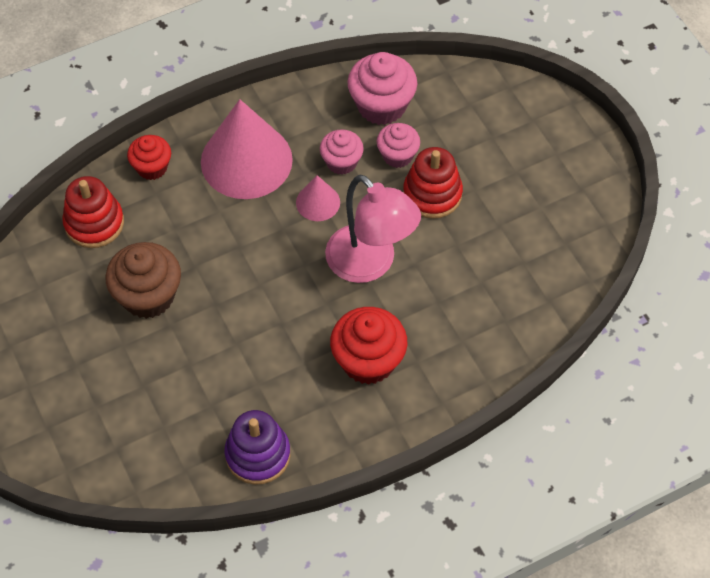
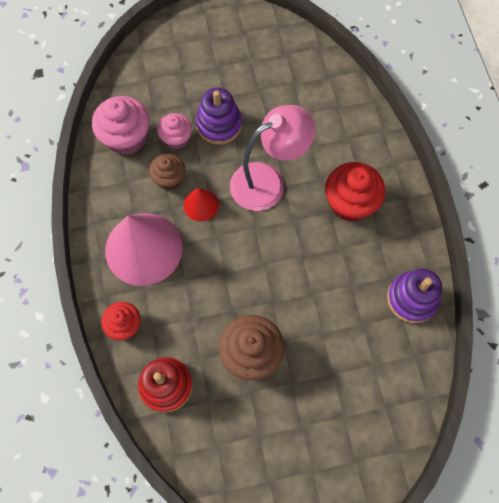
camera: 75 degrees left, 10 degrees up
(318, 202) = (201, 204): pink cone -> red cone
(341, 162) = (169, 179): pink cupcake -> brown cupcake
(432, 194) = (219, 124): red stacking toy -> purple stacking toy

